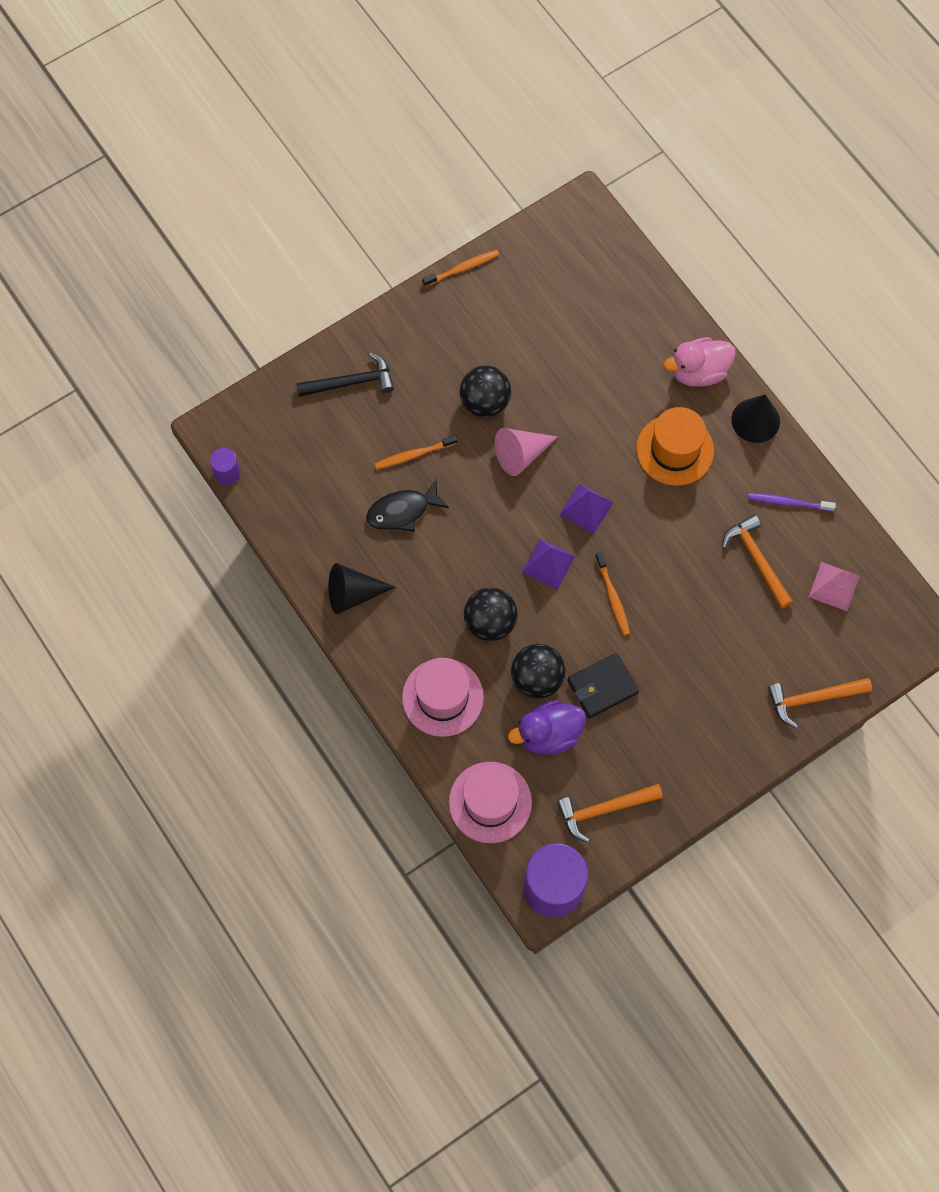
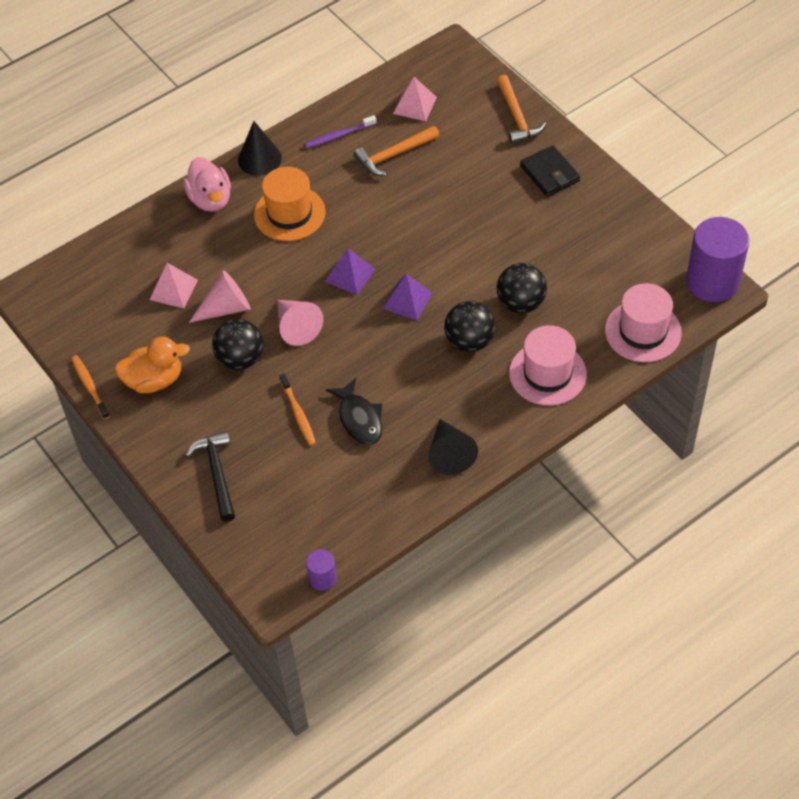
camera: 90 degrees left, 15 degrees down
(465, 325) = (154, 380): none -> orange duck
(548, 734) = (573, 292): purple duck -> none
(550, 388) = (226, 308): none -> pink cone
(577, 339) = (173, 289): none -> pink pyramid
(602, 687) = (523, 256): black wallet -> black wallet (550, 173)
(604, 809) = (635, 250): orange hammer -> none
(612, 597) = (437, 252): orange toothbrush -> none
(788, 502) = (339, 135): purple toothbrush -> purple toothbrush turned 60 degrees clockwise

